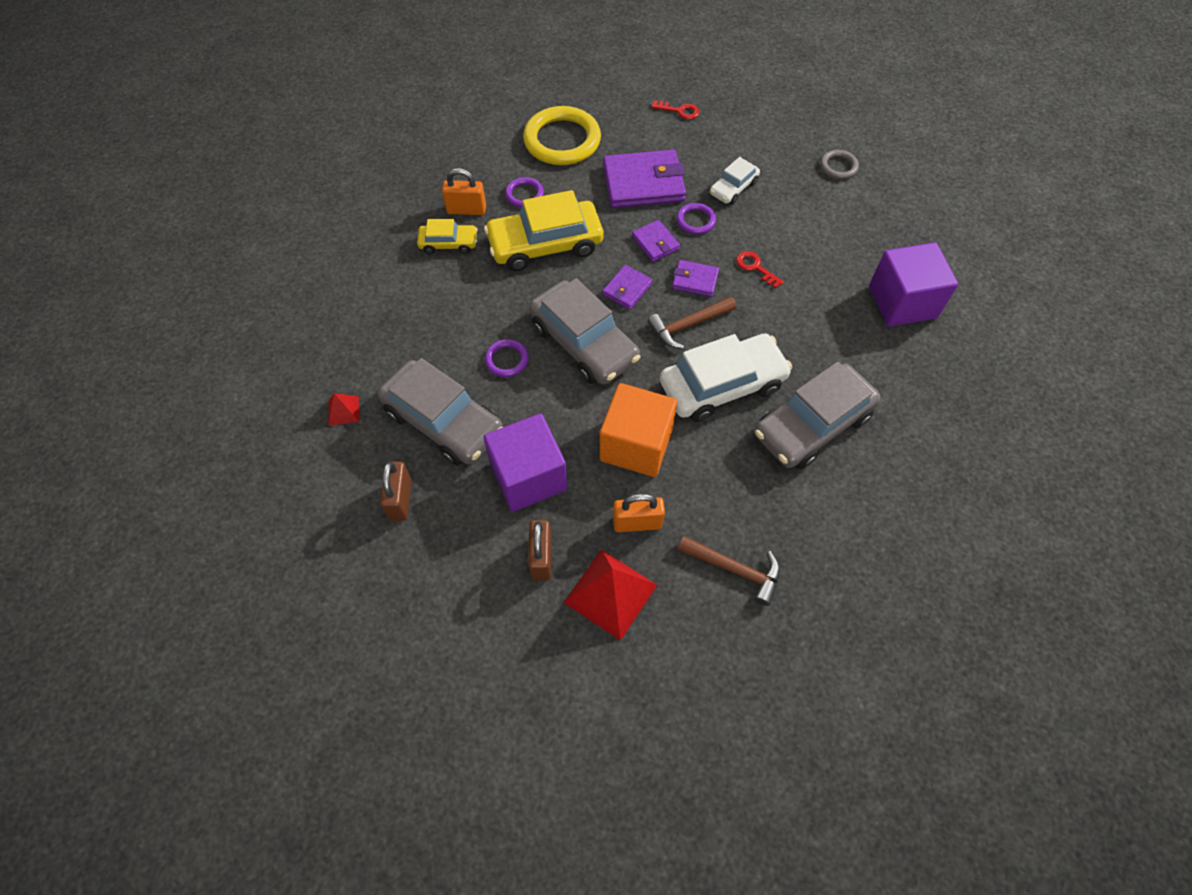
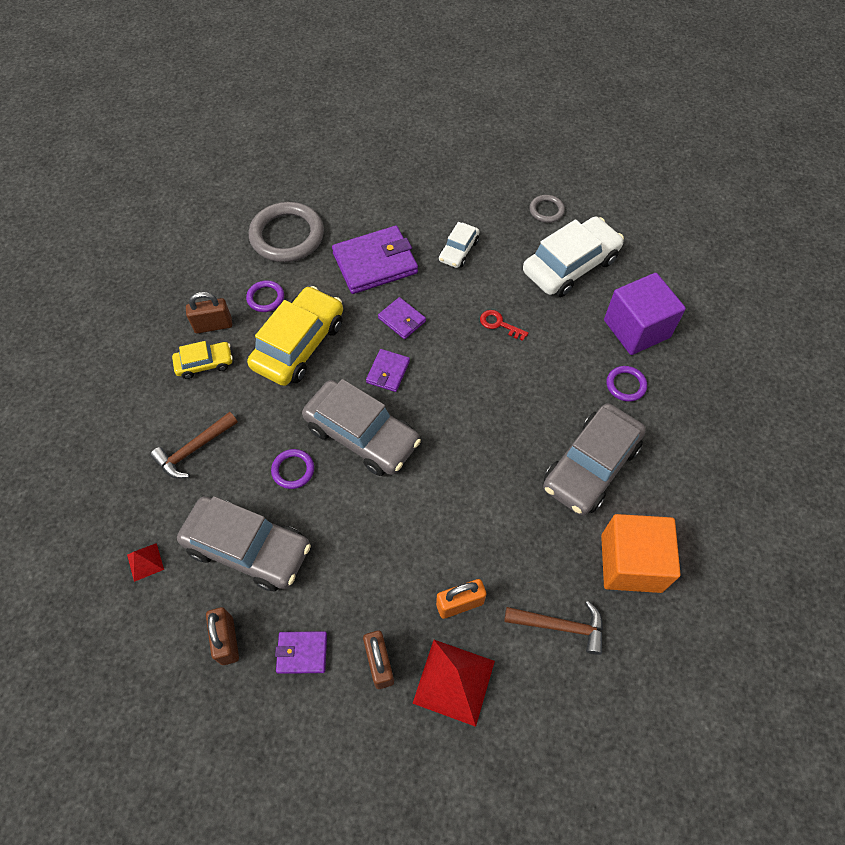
camera: 15 degrees left, 0 degrees up
(466, 210) = (213, 325): orange padlock -> brown padlock
(528, 476) = (345, 584): purple cube -> none
(545, 245) = (299, 344): yellow car -> yellow car turned 150 degrees clockwise
(562, 140) = (287, 236): yellow ring -> grey ring
(636, 445) = (438, 526): orange cube -> orange cube (631, 563)
(679, 111) = (389, 185): red key -> none
(688, 325) = (453, 395): brown hammer -> brown hammer (193, 450)
(695, 221) = (433, 290): purple ring -> purple ring (625, 385)
(695, 280) = (448, 349): purple wallet -> purple wallet (302, 653)
(722, 385) = (500, 447): white car -> white car (570, 265)

